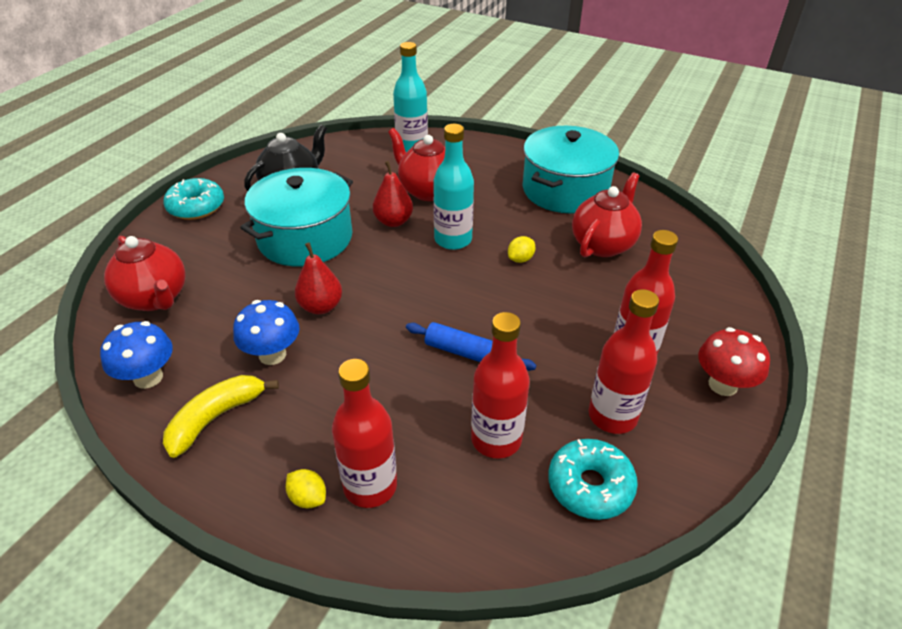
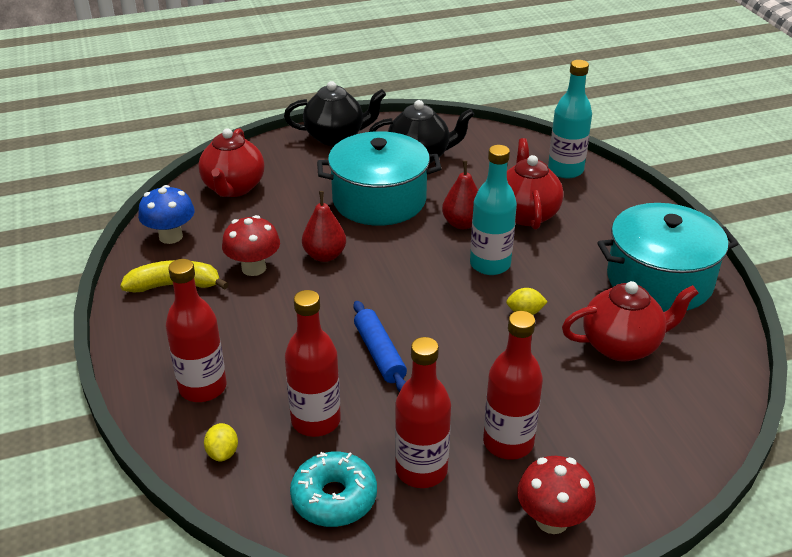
camera: 45 degrees right, 5 degrees down
(196, 207) = (335, 137): turquoise donut -> black teapot
(272, 354) = (254, 268): blue mushroom -> red mushroom
(308, 498) = (162, 367): yellow lemon -> yellow lemon (222, 453)

